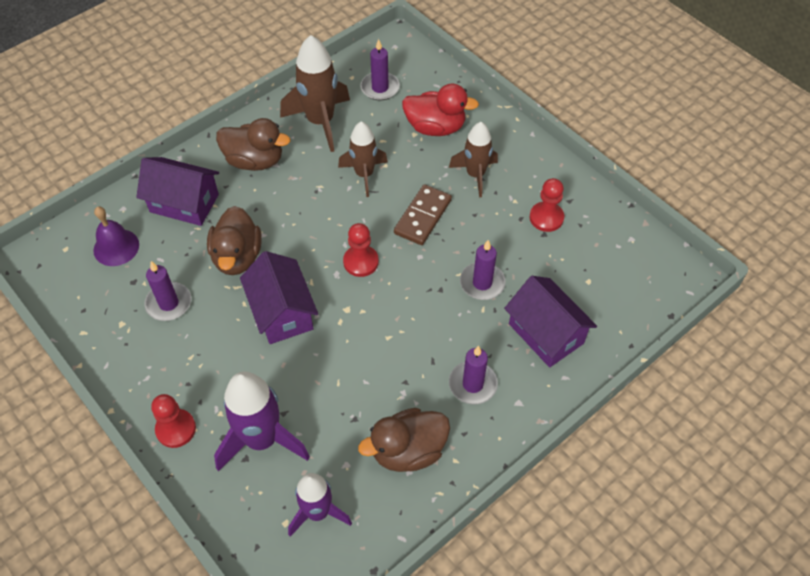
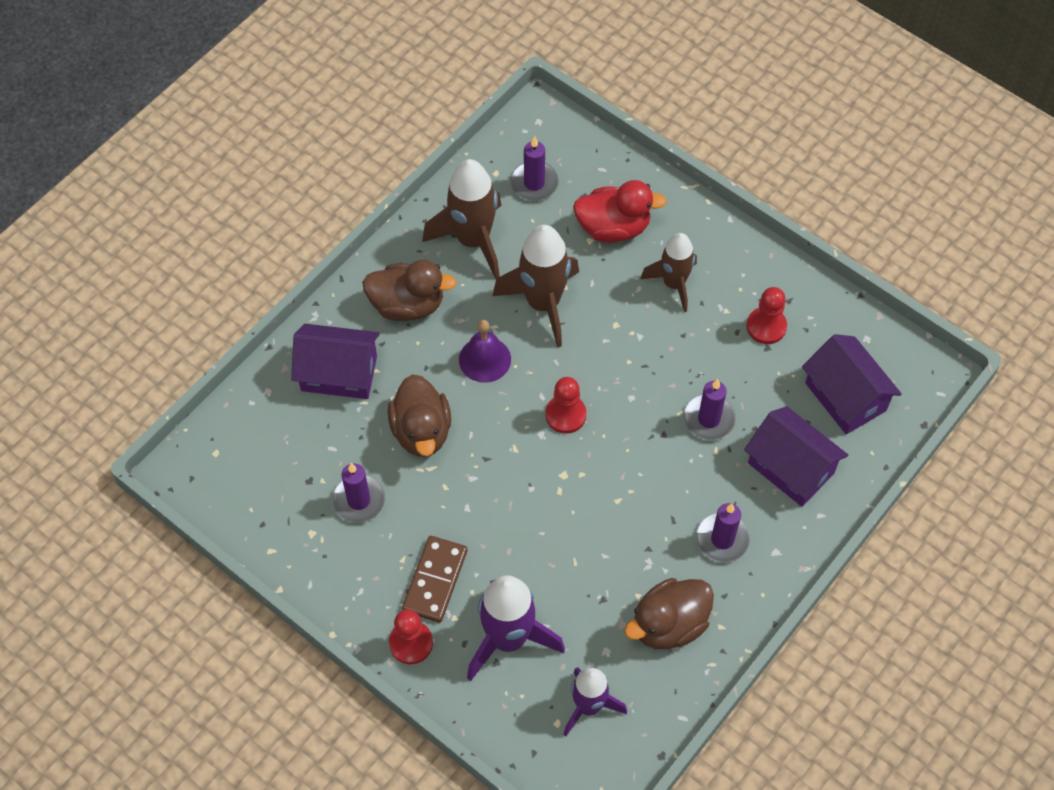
camera: 10 degrees left, 5 degrees up
(116, 247) = (275, 441): purple bell -> purple bell (485, 359)
(282, 312) = (491, 490): purple house -> purple house (845, 397)
(364, 174) = (543, 303): brown rocket -> brown rocket, size x1.52
(422, 216) = (624, 347): brown domino -> brown domino (435, 580)

